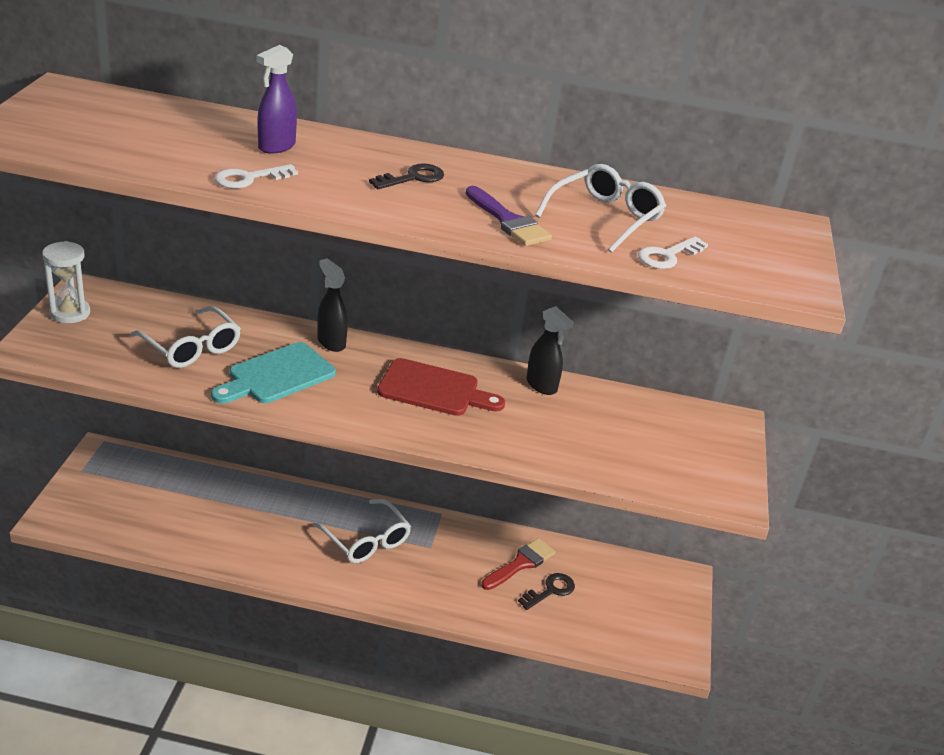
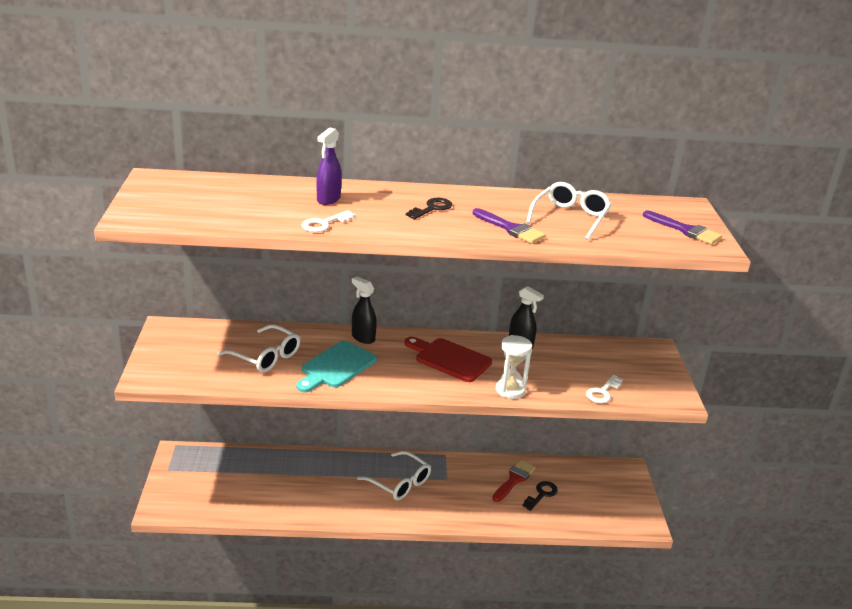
camera: 10 degrees left, 5 degrees down
(70, 313) = (164, 346): white hourglass -> white hourglass (510, 390)
(434, 389) = (449, 359): red cutting board -> red cutting board turned 150 degrees counterclockwise
(668, 256) = (623, 237): white key -> white key (603, 392)
(769, 259) = (685, 230): none -> purple brush

